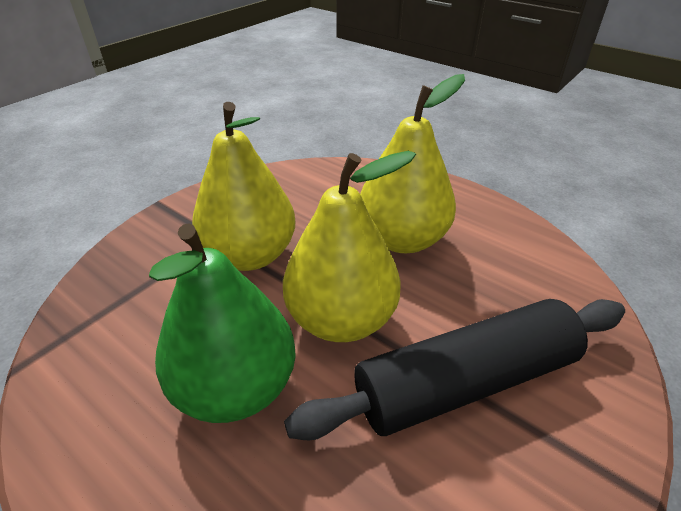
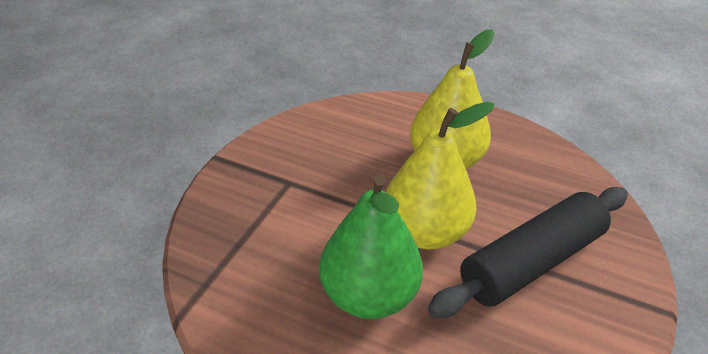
camera: 15 degrees left, 0 degrees up
(250, 255) = (326, 192): yellow pear -> none

